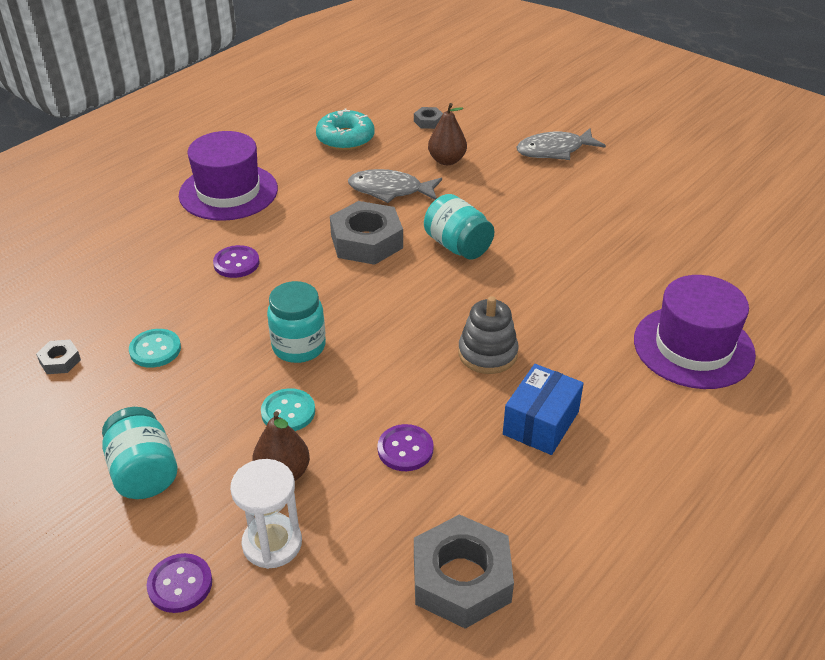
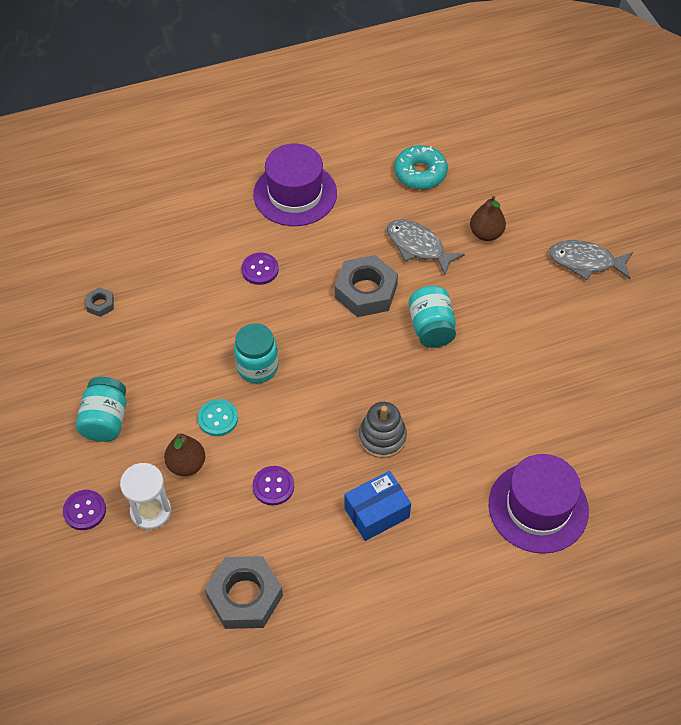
camera: 30 degrees right, 15 degrees up
(155, 350) = (163, 324): turquoise button -> none
(428, 121) = (502, 182): grey nut -> none

